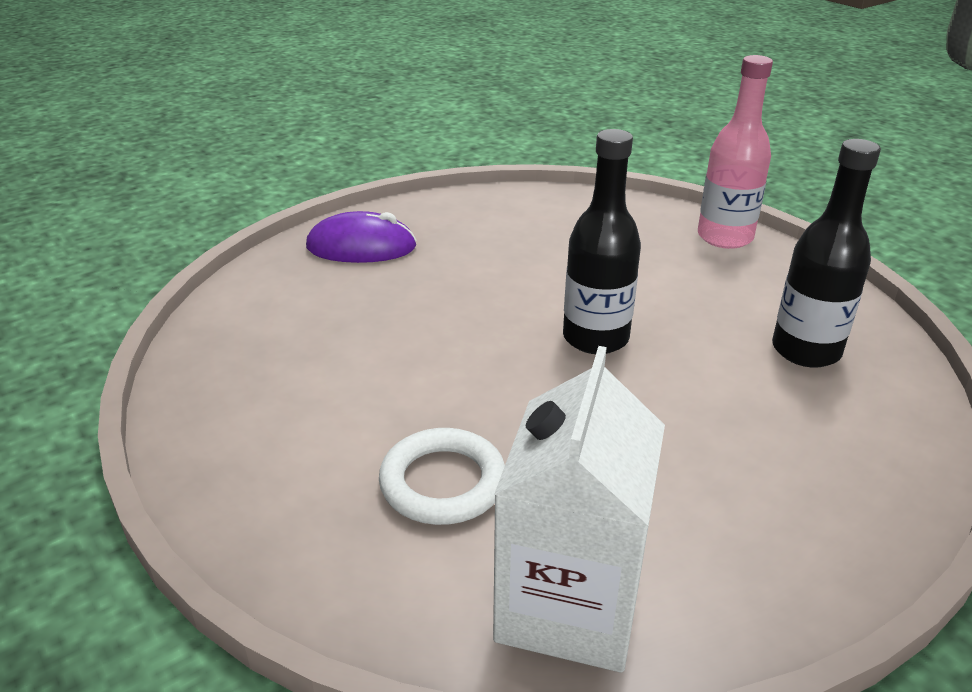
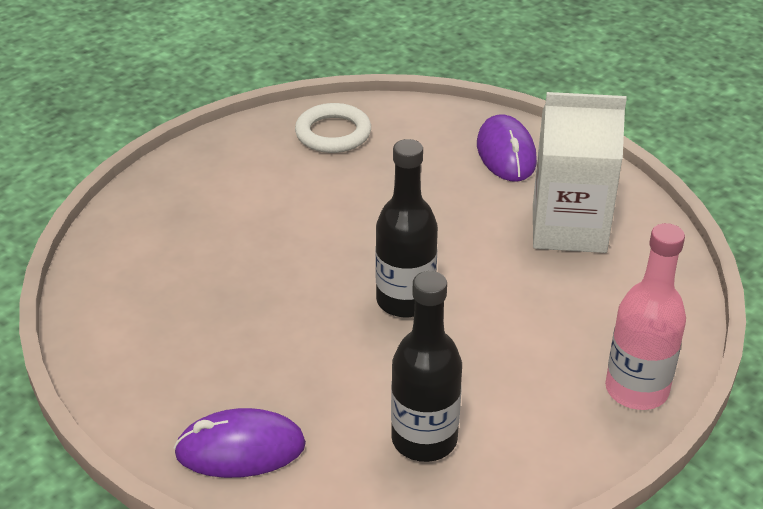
camera: 80 degrees right, 5 degrees up
(443, 482) = (215, 240): white ring -> white ring (333, 133)
(569, 605) = (115, 304): white carton -> white carton (569, 228)
(849, 482) = (240, 449): none -> purple mouse

